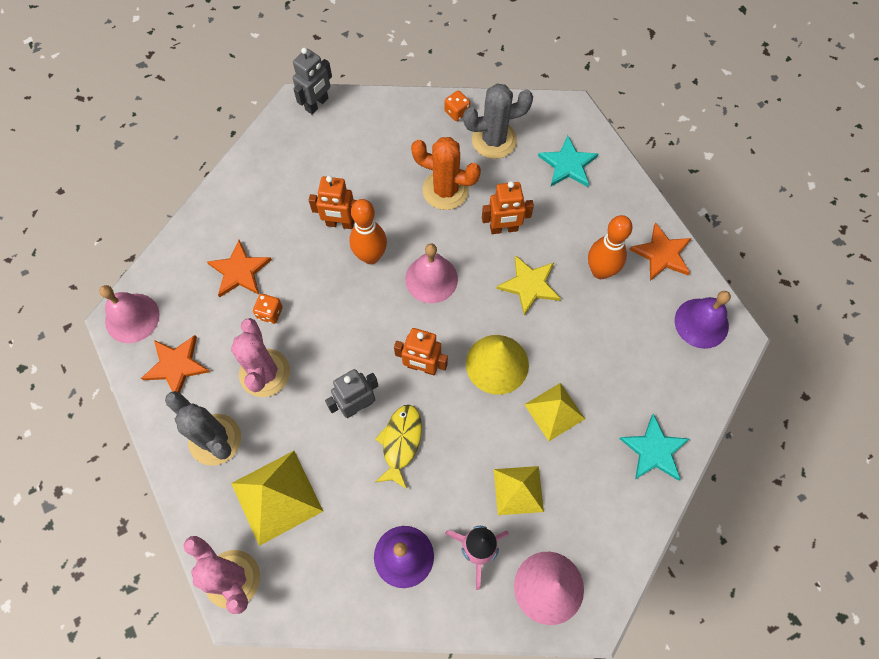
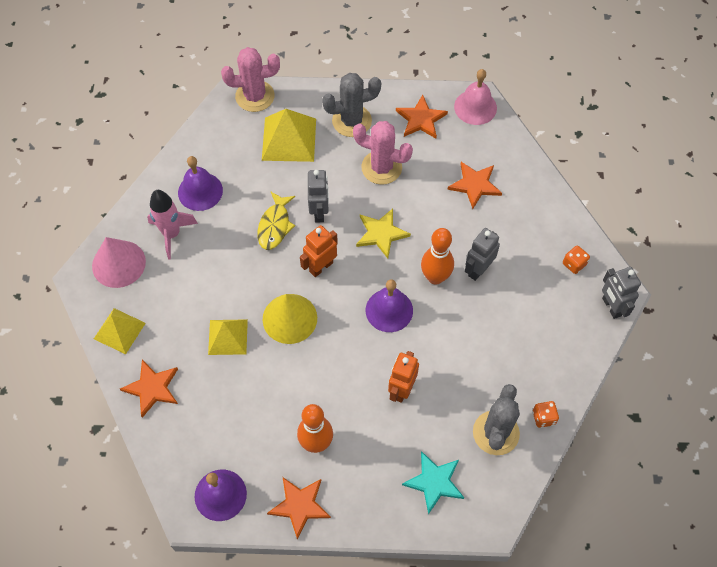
camera: 120 degrees right, 5 degrees down
(270, 313) = (427, 190): orange dice -> orange dice (574, 264)
(340, 224) = (478, 269): orange robot -> grey robot
(400, 442) = (275, 226): yellow fish -> yellow fish turned 60 degrees clockwise
(431, 279) = (389, 310): pink bell -> purple bell
(445, 190) = (465, 364): orange cactus -> none
(518, 490) = (191, 281): yellow pyramid -> yellow pyramid (119, 331)
(529, 285) = (338, 379): yellow star -> yellow star (381, 233)
(654, 450) = (152, 388): turquoise star -> orange star

